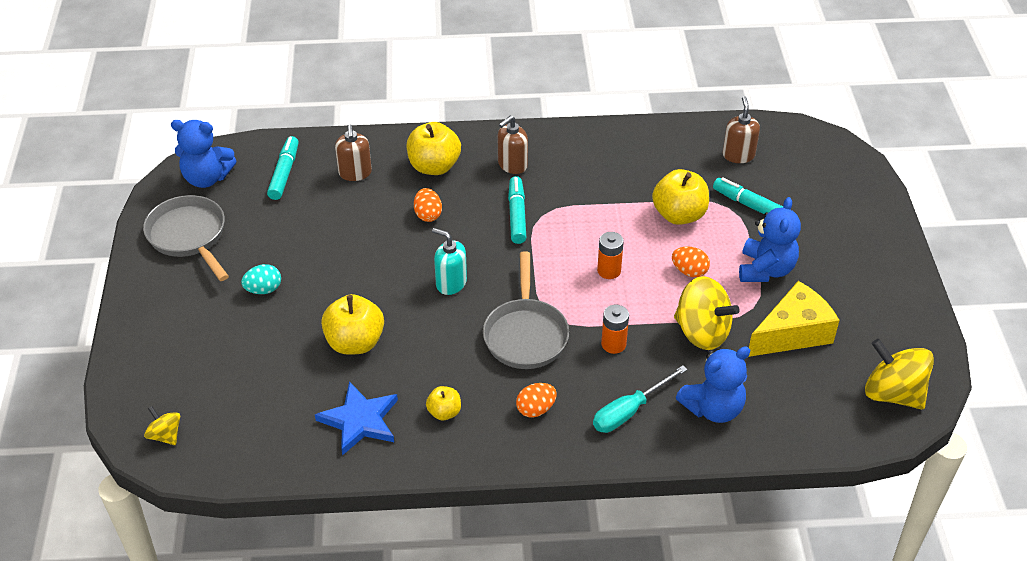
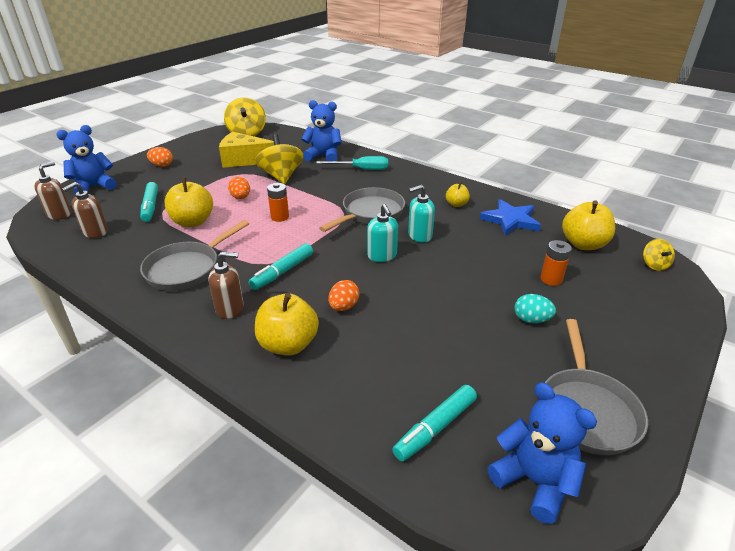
camera: 140 degrees left, 10 degrees down
(355, 173) = (363, 381): brown soap dispenser -> brown soap dispenser (59, 214)
(355, 342) = (482, 255): yellow apple -> yellow apple (583, 244)
(440, 332) = (419, 235): none -> turquoise soap dispenser
(536, 409) = (405, 186): orange egg -> orange egg (162, 165)
(598, 173) = (187, 268): none -> grey pan
(613, 344) = (330, 190): orange battery -> orange battery (551, 279)
(765, 269) = (205, 182): blue teddy bear -> blue teddy bear (94, 187)

